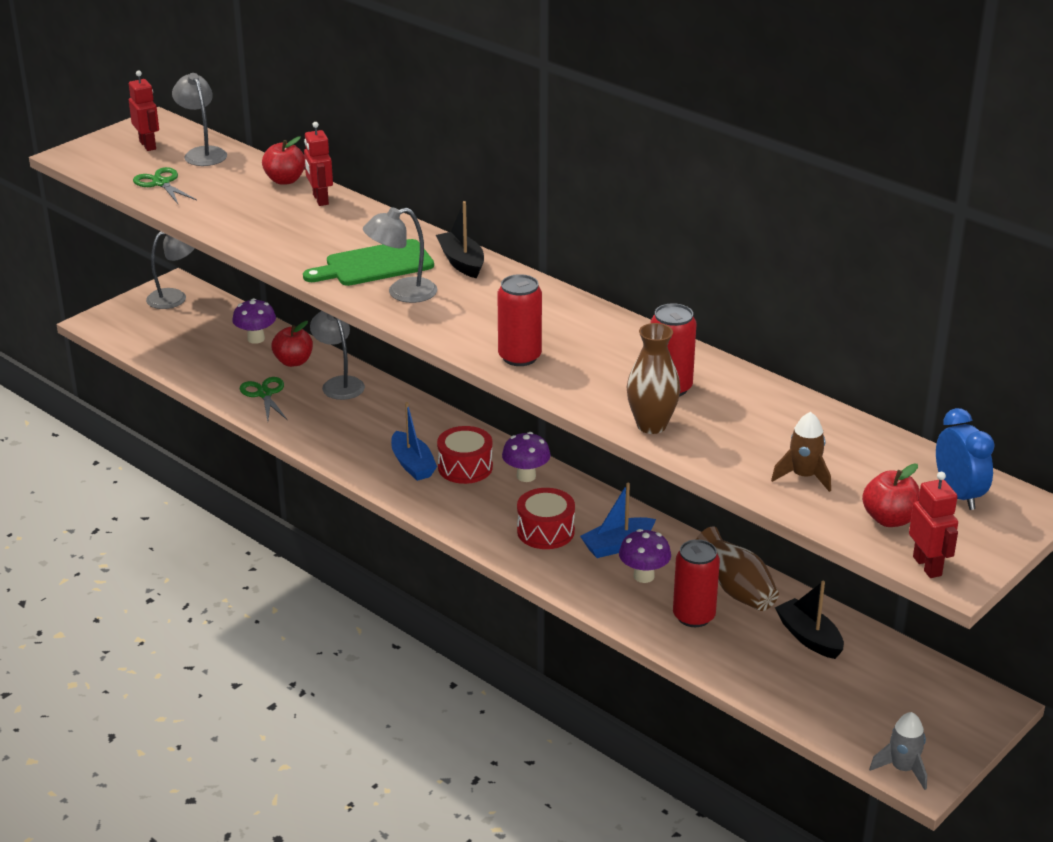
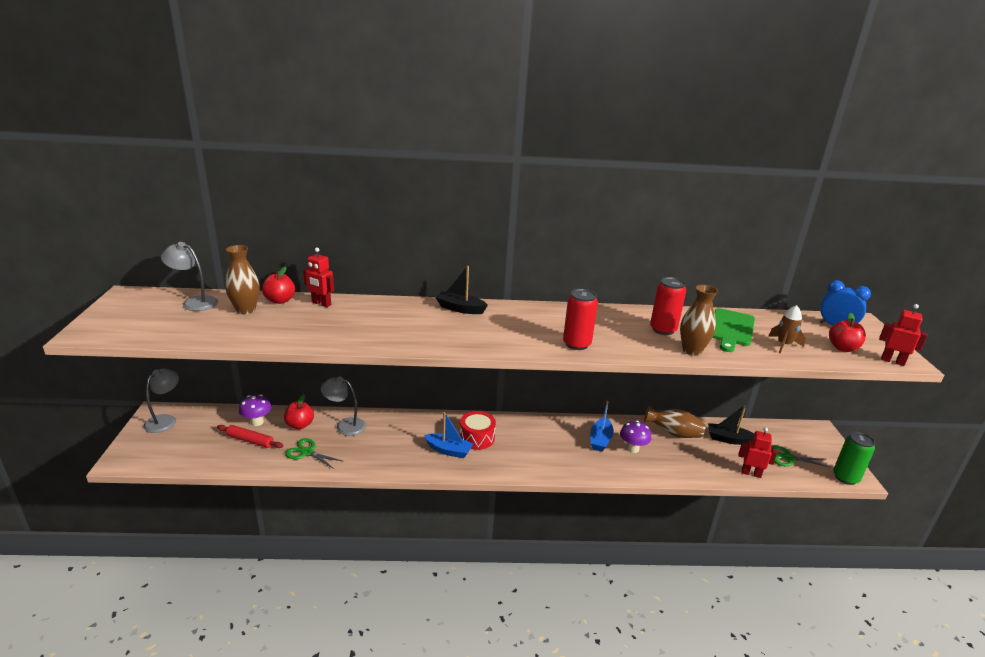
camera: 45 degrees left, 5 degrees down
(148, 145) = (143, 309): red robot -> red robot (751, 473)
(161, 183) = (191, 328): green scissors -> green scissors (788, 458)
(226, 356) = (250, 440): none -> red rolling pin
(237, 180) = (246, 310): none -> brown vase
(375, 265) = (416, 327): green cutting board -> green cutting board (731, 329)
(402, 293) = (458, 336): grey lamp -> none
(526, 476) = (511, 427): purple mushroom -> none
(545, 531) = (561, 451): red drum -> none
(694, 616) = (679, 456): red can -> none
(902, 769) = (845, 477): grey rocket -> green can

